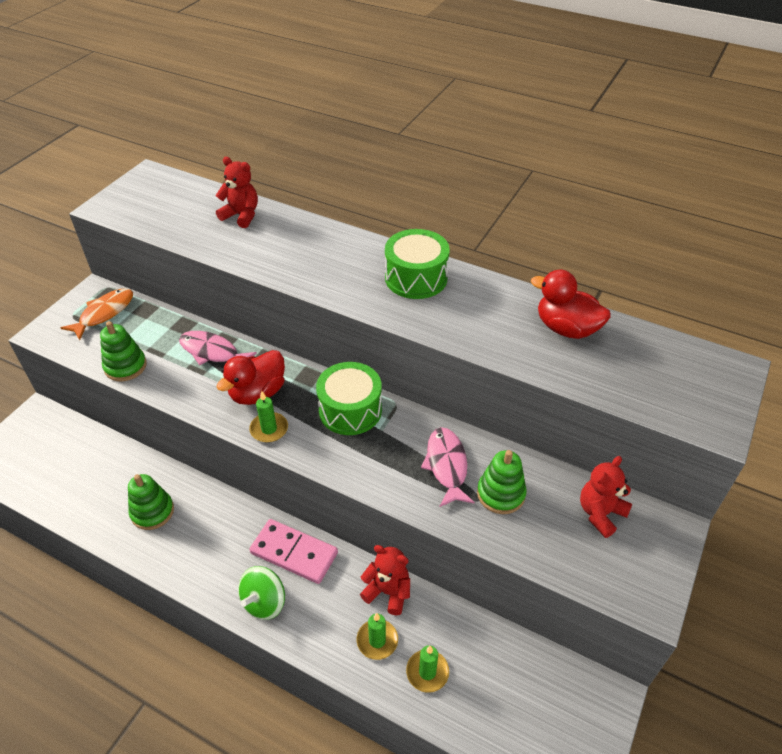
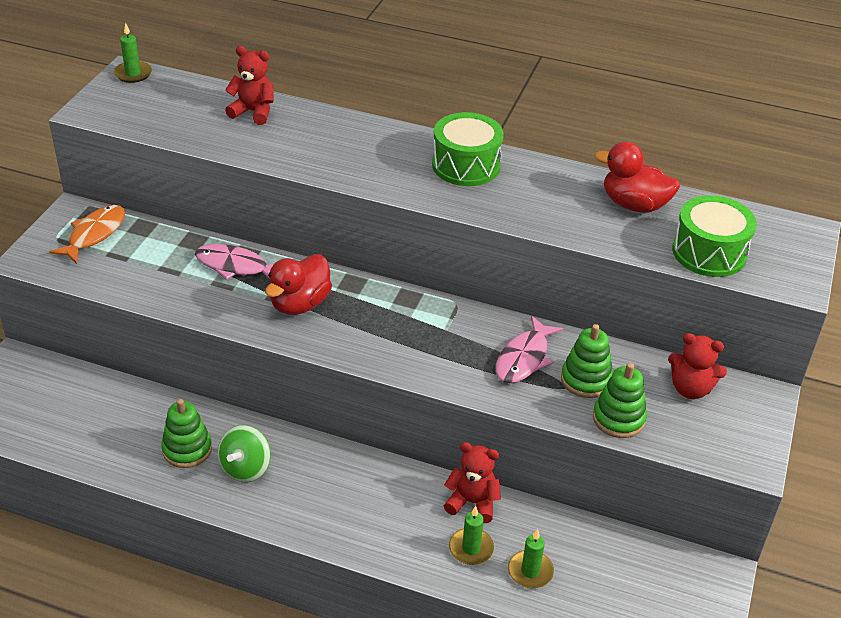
camera: 10 degrees left, 5 degrees down
(125, 366) = (139, 288): green stacking toy -> green stacking toy (618, 418)
(264, 602) = (339, 525): green spinning top -> green spinning top (245, 468)
(269, 429) = (323, 338): green candle -> green candle (133, 74)
(294, 553) = (360, 475): pink domino -> none
(350, 410) = (407, 313): green drum -> green drum (709, 252)
(447, 466) = (524, 358): pink fish -> pink fish turned 135 degrees counterclockwise
(600, 513) = (690, 389): red teddy bear -> red teddy bear turned 105 degrees counterclockwise

